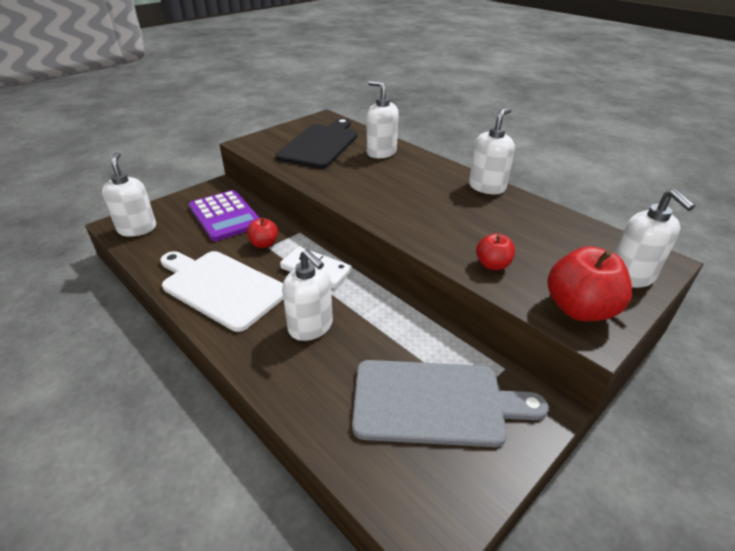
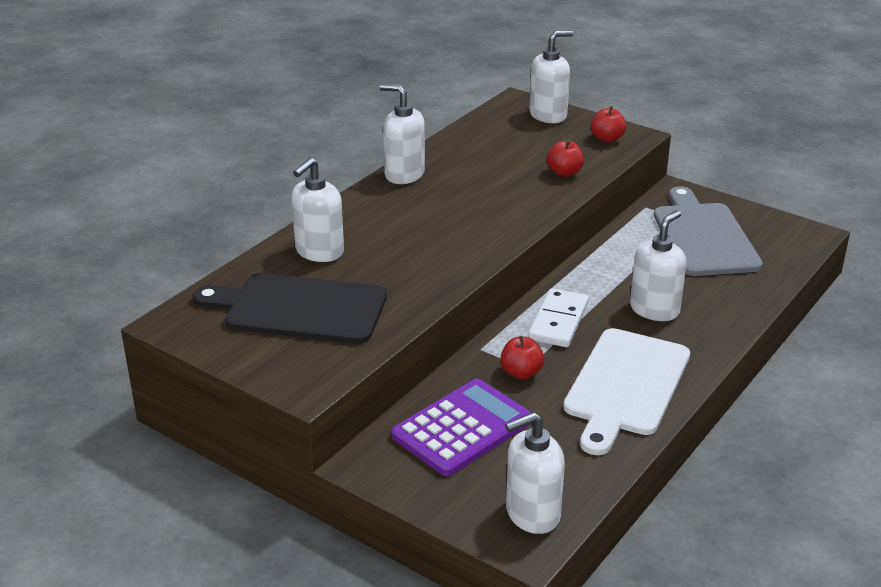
camera: 100 degrees left, 5 degrees down
(579, 309) = (607, 139): red apple -> red apple, size x0.56

